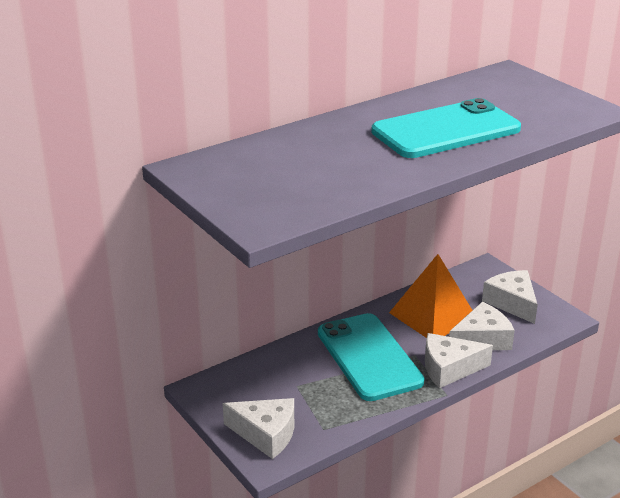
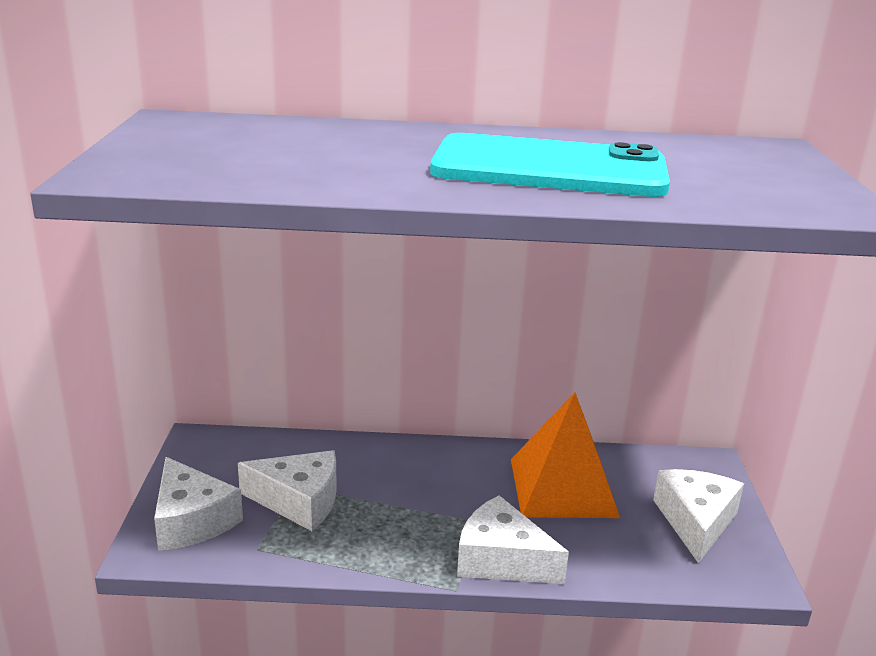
camera: 35 degrees right, 5 degrees down
(369, 357) = (419, 496): turquoise phone -> none
(482, 339) = (593, 546): white cheese -> white cheese (299, 501)

